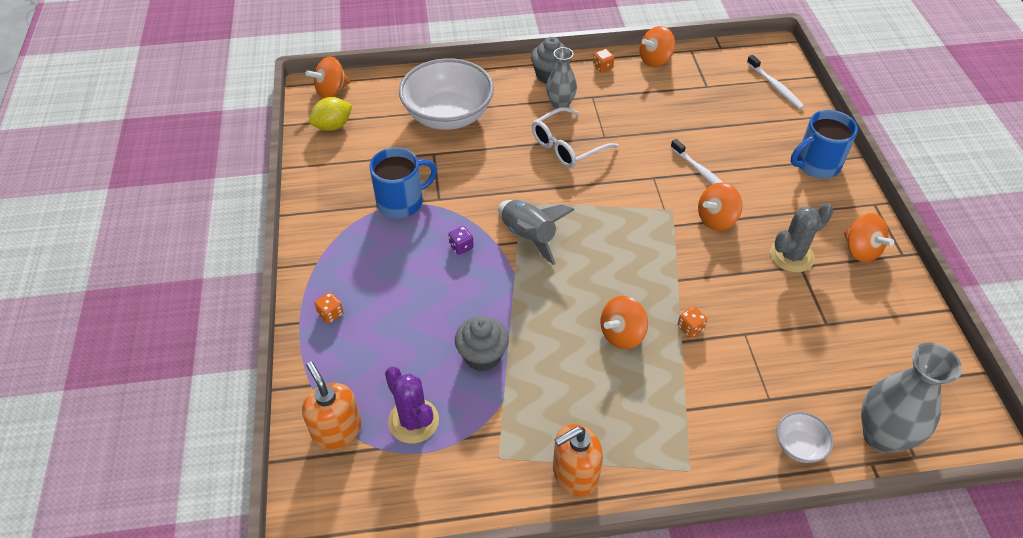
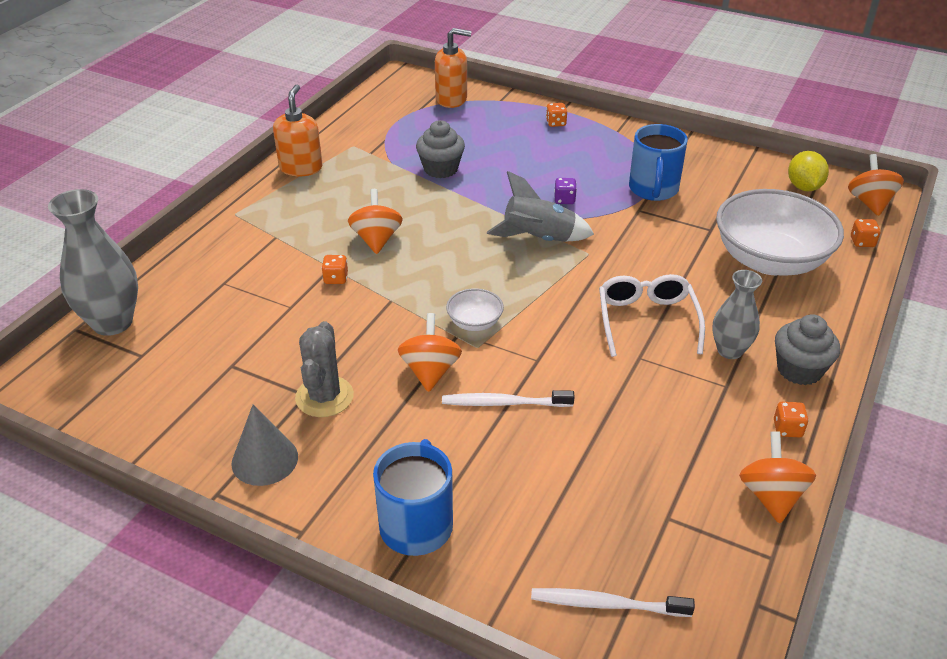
camera: 125 degrees right, 10 degrees down
(389, 83) = (862, 242): none -> orange dice
(413, 421) = (423, 126): purple cactus -> none
(799, 445) = (173, 274): white bowl -> white bowl (474, 322)
(860, 250) = (264, 459): orange spinning top -> grey cone

